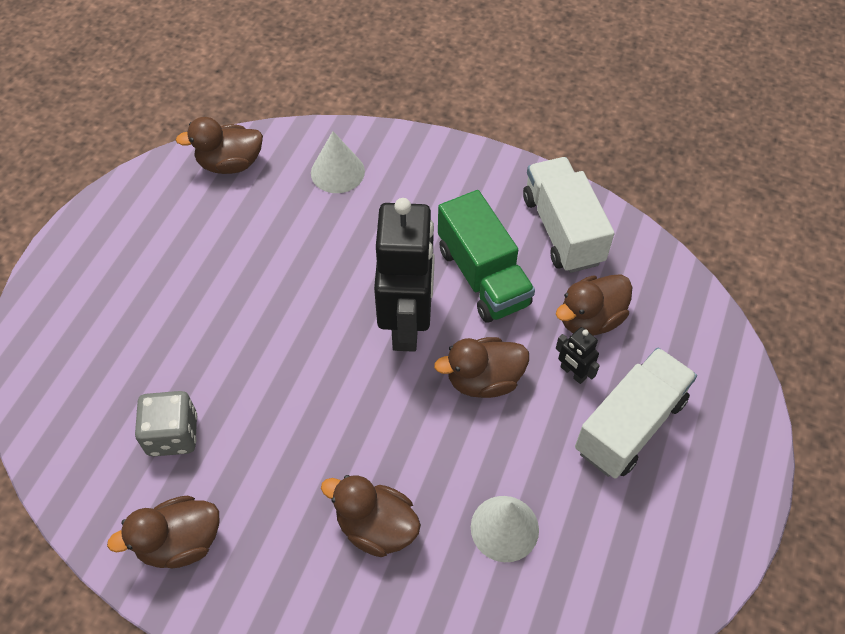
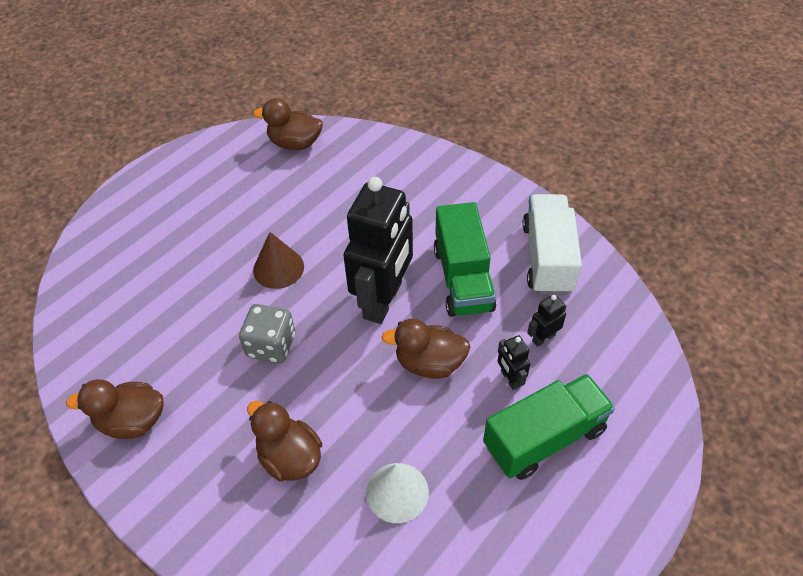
camera: 20 degrees right, 5 degrees down
(173, 434) = (163, 336): grey dice -> grey dice (271, 345)
(274, 318) = (278, 268): none -> brown cone
(337, 172) = (376, 168): white cone -> none
(590, 319) = (543, 338): brown duck -> black robot
(629, 425) = (544, 438): white truck -> green truck

